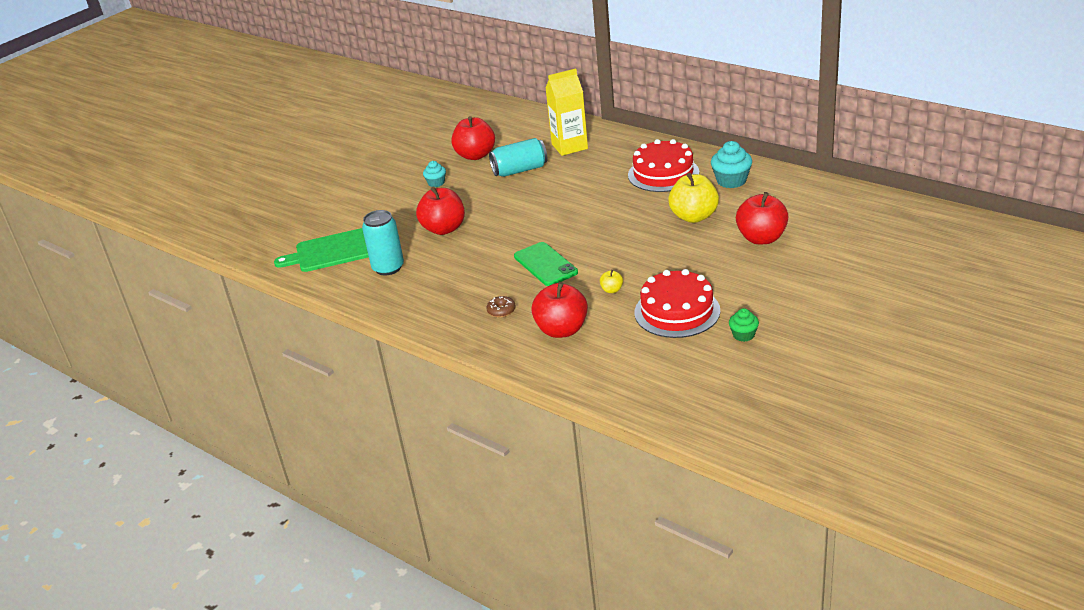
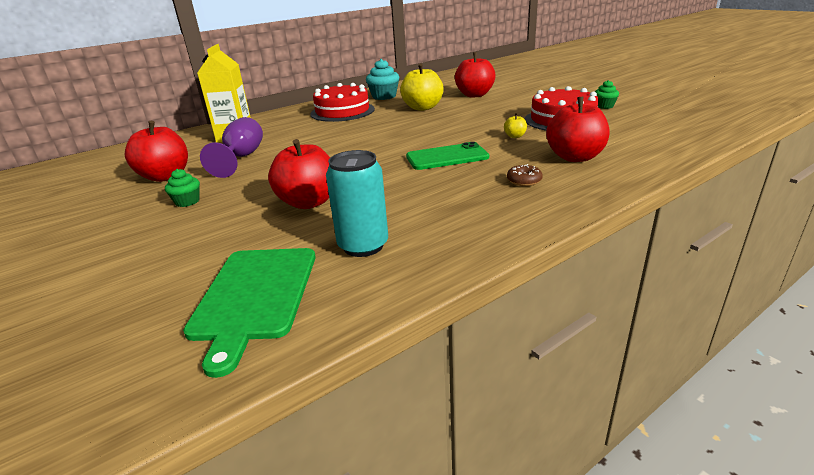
camera: 75 degrees left, 5 degrees down
(436, 183) = (187, 201): turquoise cupcake -> green cupcake
(520, 170) = (241, 158): turquoise can -> purple goblet

